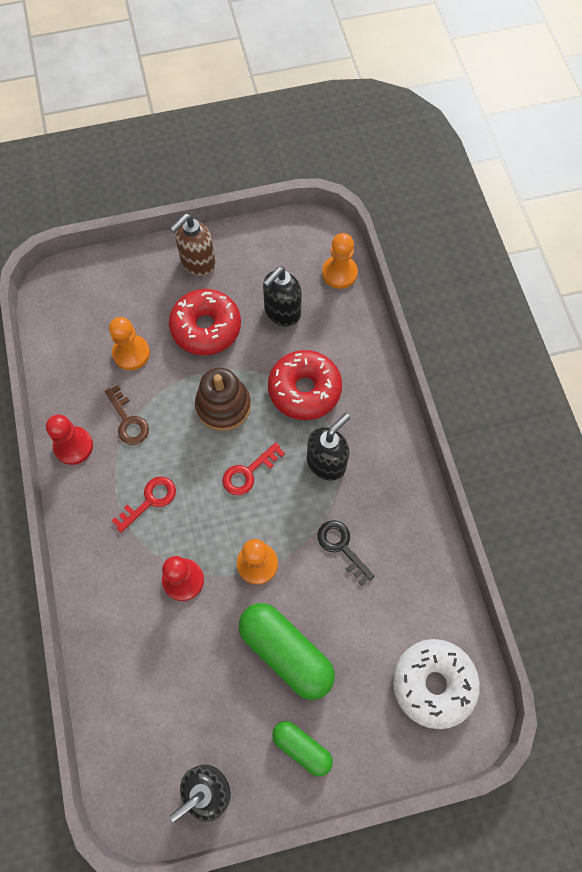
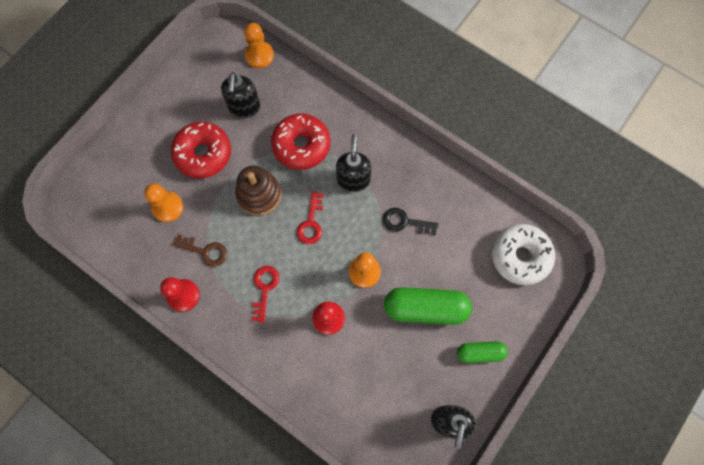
camera: 40 degrees left, 5 degrees up
(198, 263) = (159, 116): brown soap dispenser -> none

